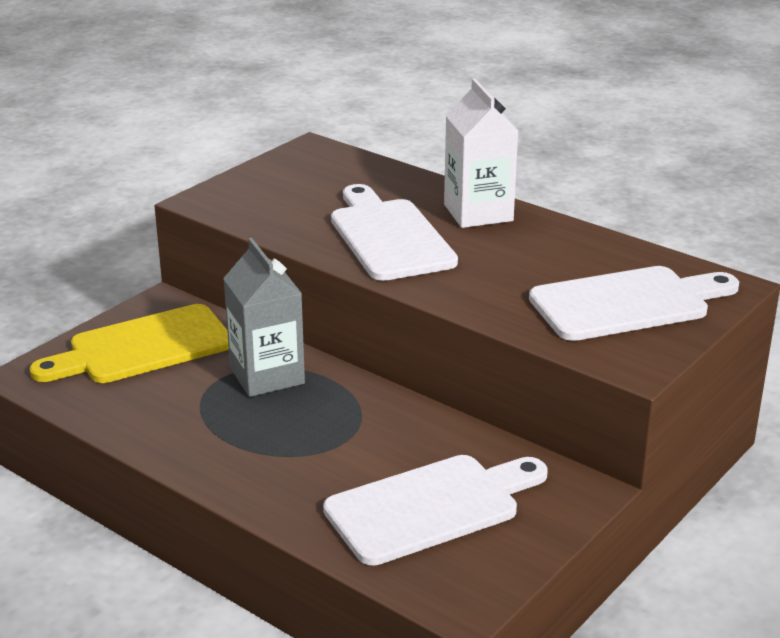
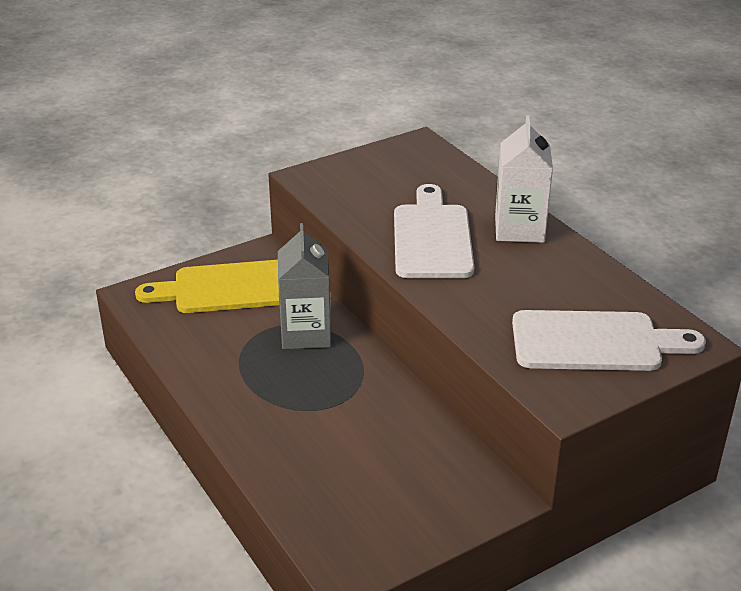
camera: 20 degrees right, 5 degrees up
(430, 507) = (369, 480): white cutting board -> none

